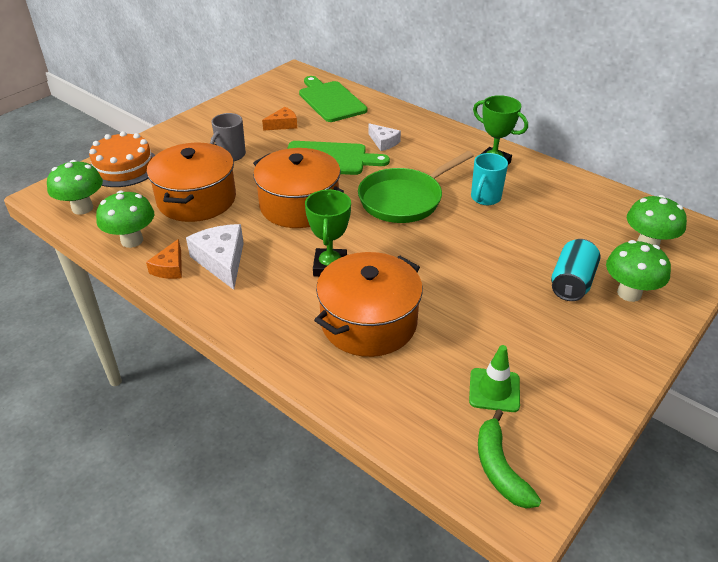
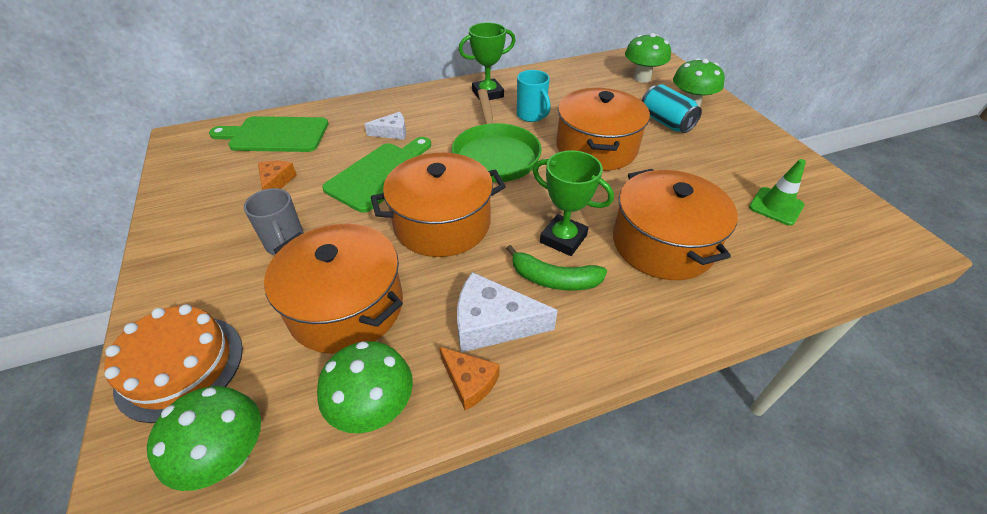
camera: 60 degrees left, 5 degrees up
(473, 249) = (596, 148): none -> orange pot
(499, 468) = (864, 238): green banana -> green banana (554, 279)

